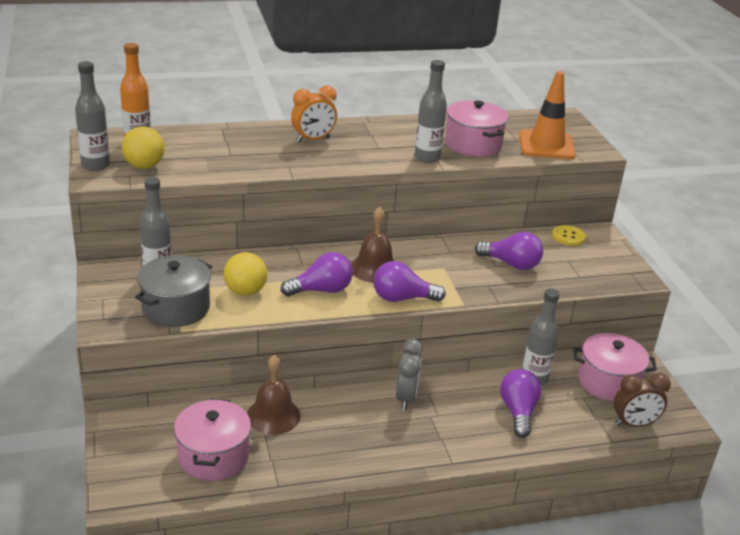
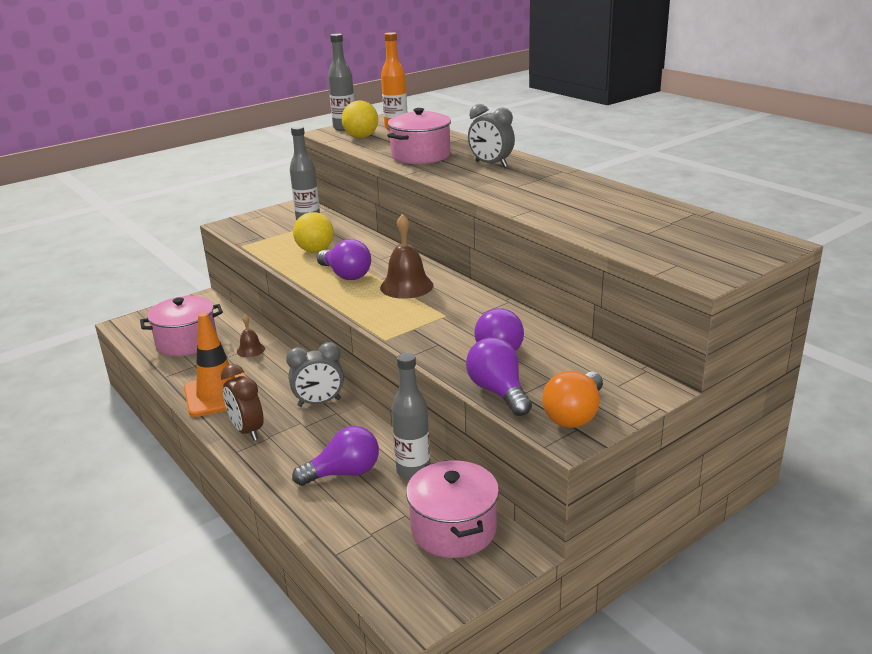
camera: 70 degrees right, 5 degrees down
(176, 308) = (270, 236): grey pot -> none
(273, 415) = (250, 350): brown bell -> brown bell, size x0.56
(313, 139) = (491, 164): orange clock -> grey clock
(402, 298) = (367, 309): purple light bulb -> purple light bulb (498, 392)
(427, 158) = (526, 206): grey bottle -> none
(473, 144) = (595, 217): pink pot -> pink pot (421, 155)
(546, 145) = (664, 248): orange traffic cone -> orange traffic cone (218, 395)
(568, 236) = (610, 369): yellow button -> none
(615, 267) = (574, 415): none -> orange light bulb
(634, 424) = (382, 567): brown clock -> brown clock (247, 431)

